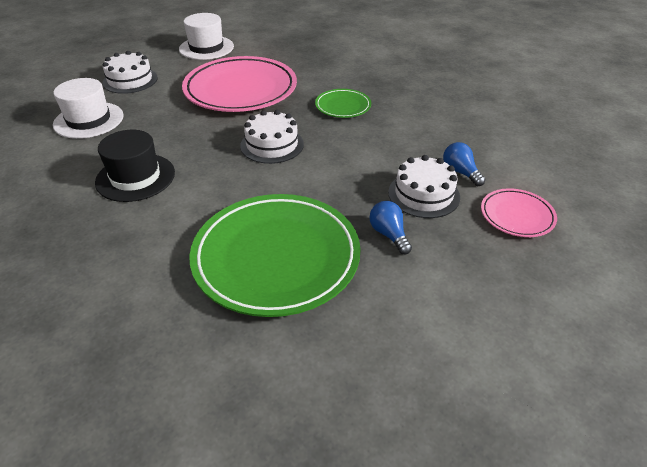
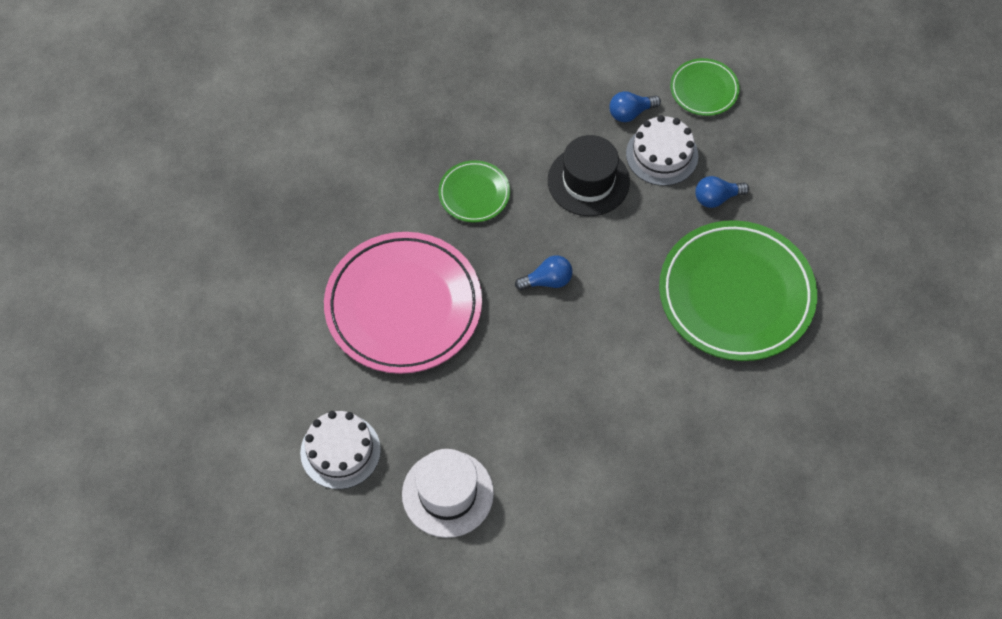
camera: 80 degrees left, 20 degrees up
(135, 177) = (589, 425): black hat -> black hat (588, 181)
(206, 48) = (253, 347): white hat -> none
(272, 145) = (547, 281): white cake -> blue light bulb
(517, 216) = (704, 89): pink plate -> green plate

